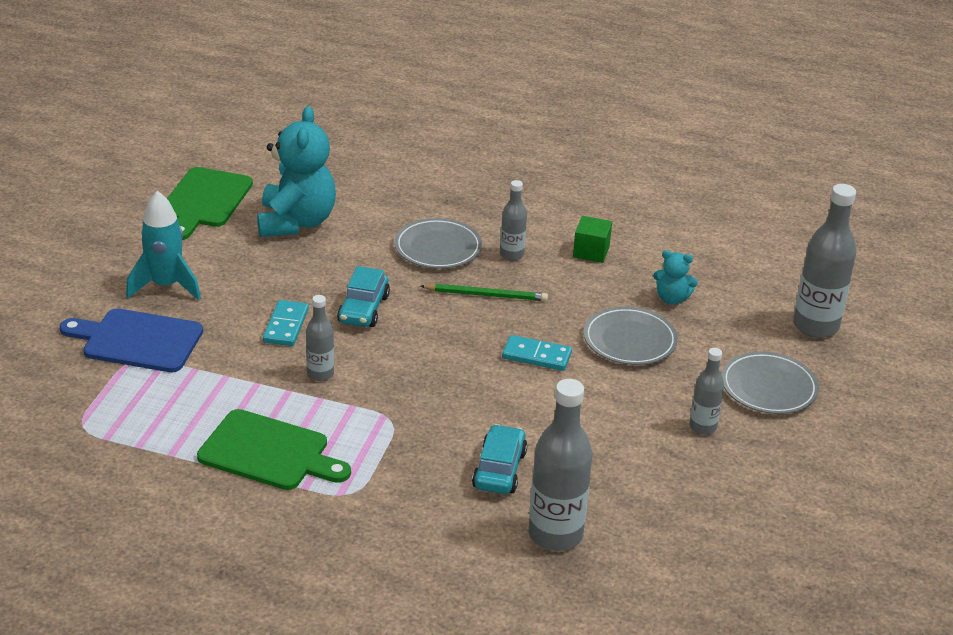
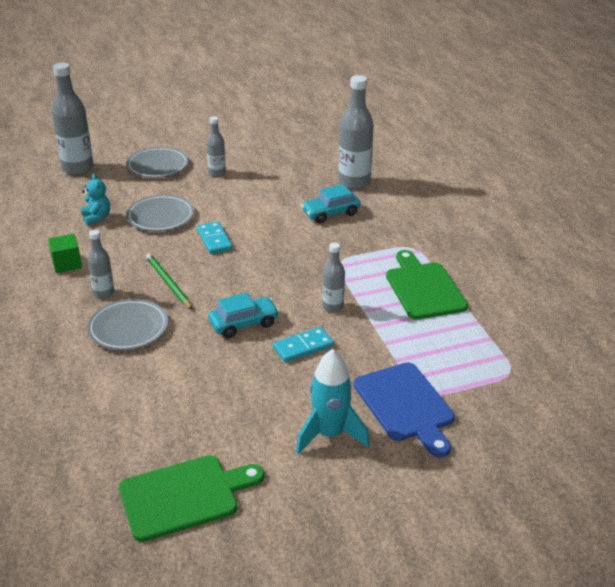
camera: 125 degrees left, 0 degrees up
(296, 222) = (163, 418): turquoise teddy bear -> none

